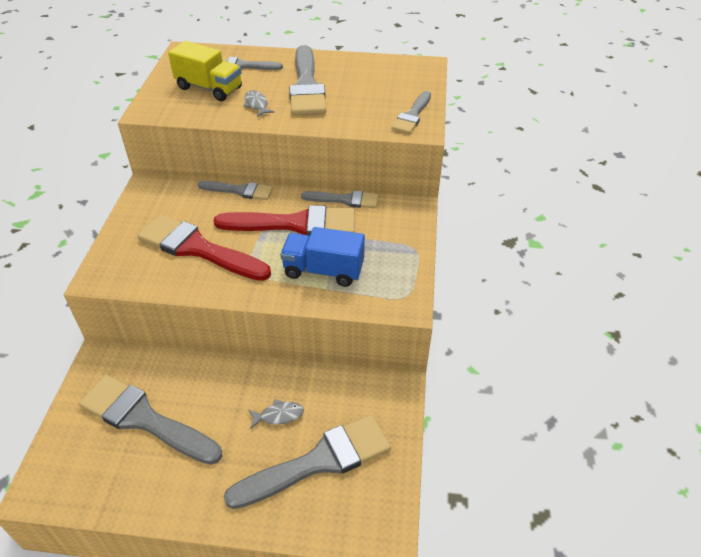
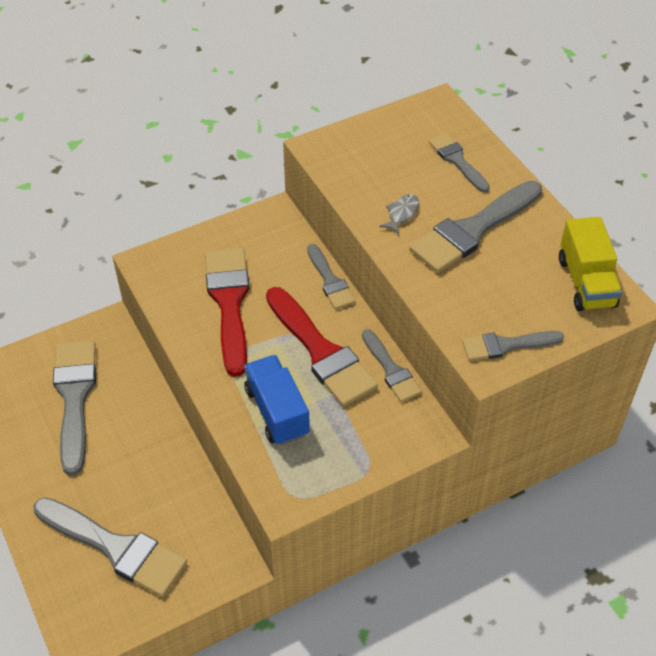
camera: 55 degrees right, 5 degrees up
(209, 88) = (394, 163): yellow truck -> yellow truck (586, 282)
(279, 415) = (142, 488): grey fish -> none

